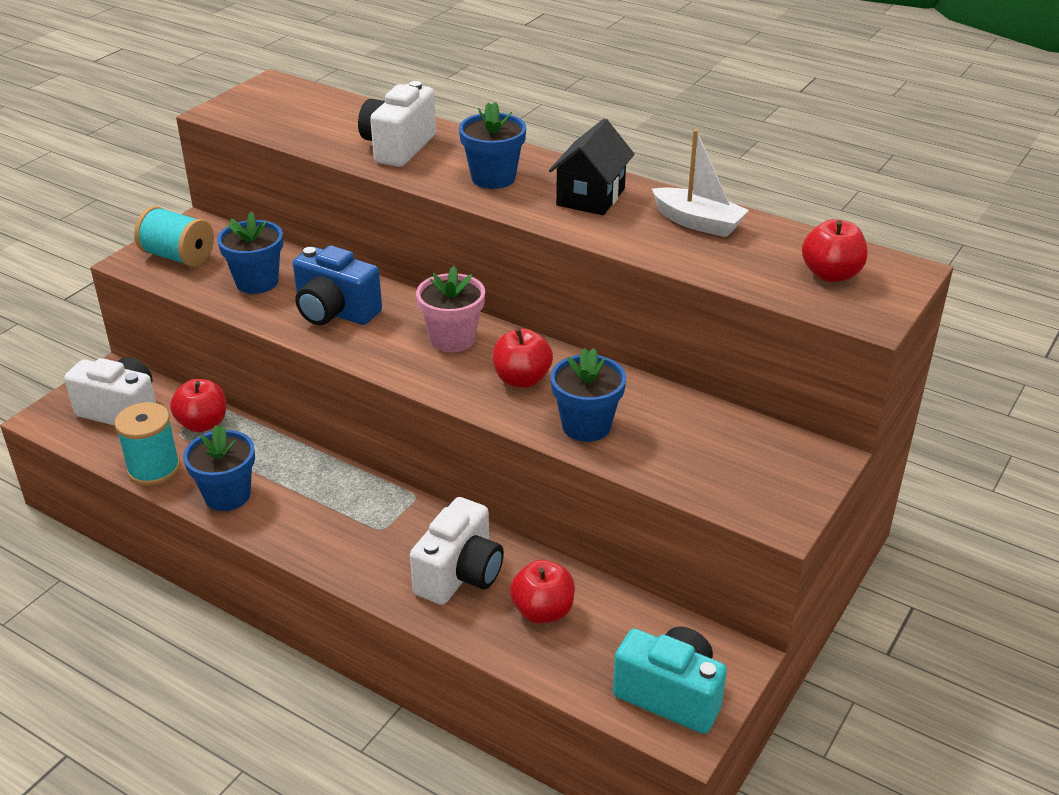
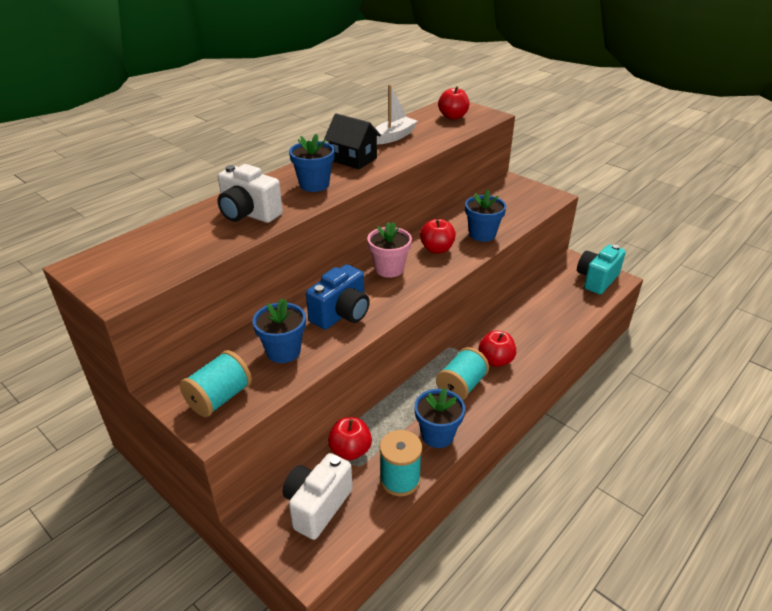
camera: 80 degrees left, 0 degrees up
(325, 512) = (461, 386): none -> turquoise spool
(460, 575) = (519, 335): white camera -> none
(543, 611) = (546, 309): red apple -> red apple (495, 360)

